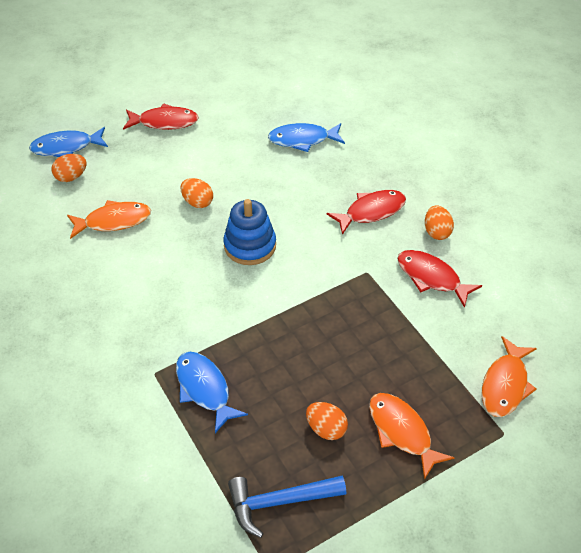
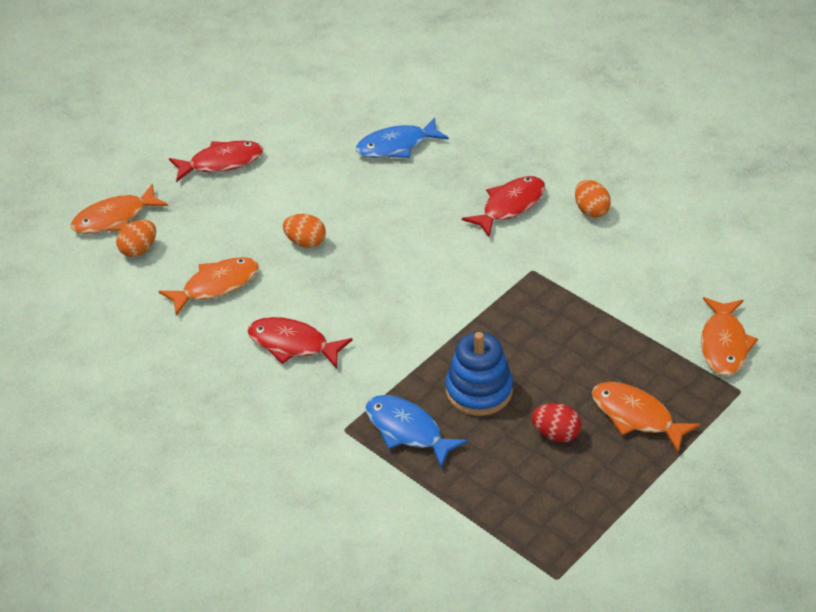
camera: 15 degrees left, 5 degrees down
(66, 147) = (114, 218): blue fish -> orange fish
(250, 246) = (389, 274): blue stacking toy -> blue stacking toy (479, 391)
(279, 502) = (537, 515): blue hammer -> none
(326, 429) = (556, 434): orange egg -> red egg
(431, 277) = (605, 258): red fish -> red fish (293, 344)

